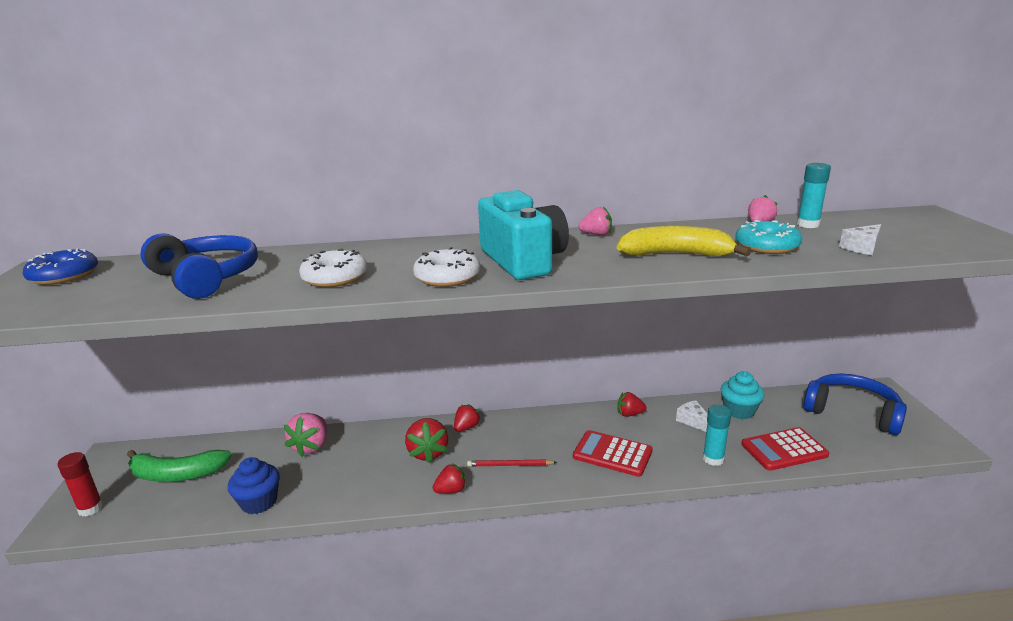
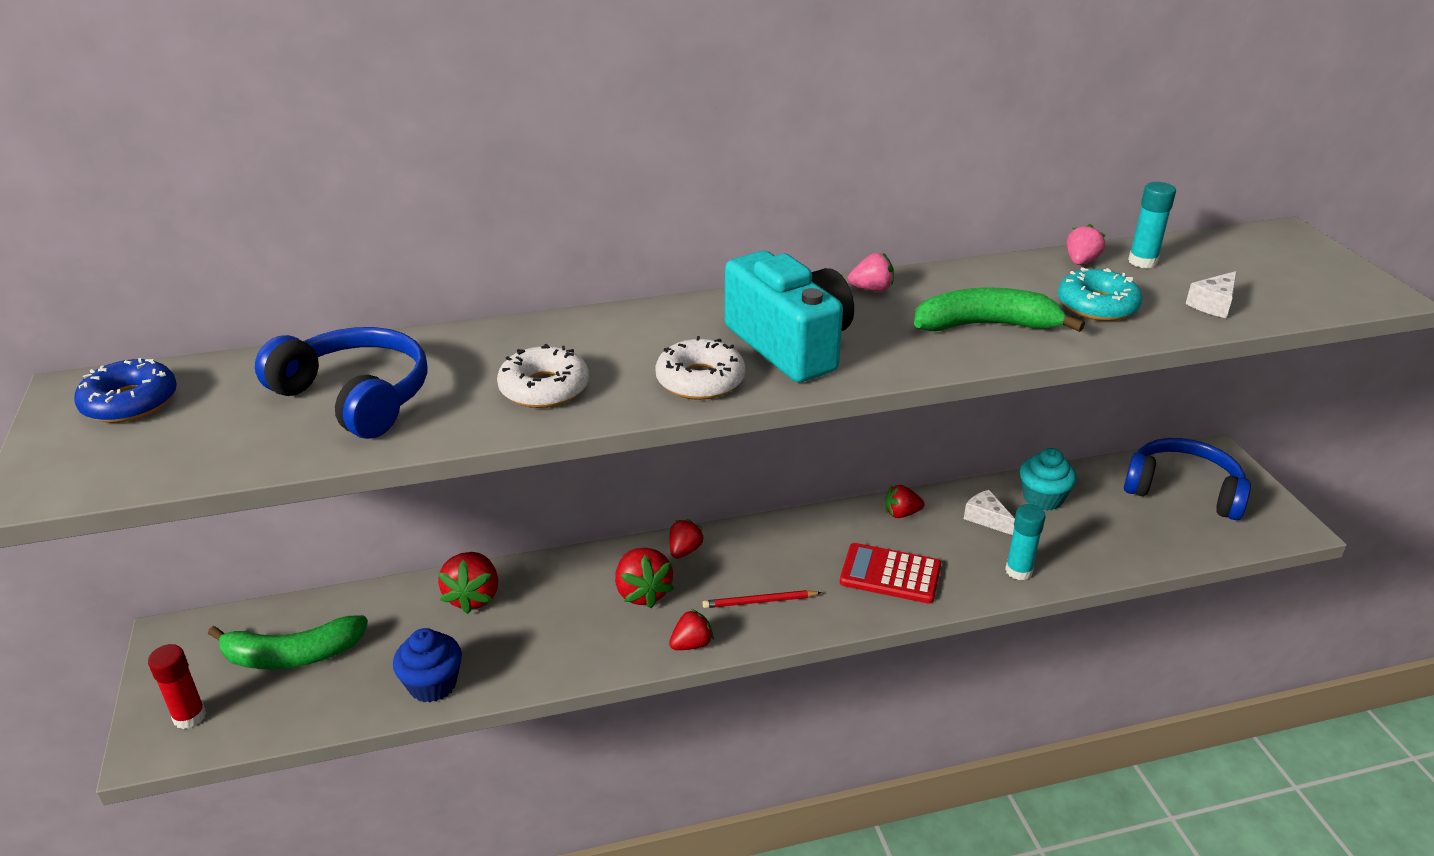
camera: 10 degrees left, 10 degrees up
(311, 446) = (473, 597): pink strawberry -> red strawberry
(676, 254) = (986, 325): yellow banana -> green banana
(784, 450) = (1104, 551): red calculator -> none

